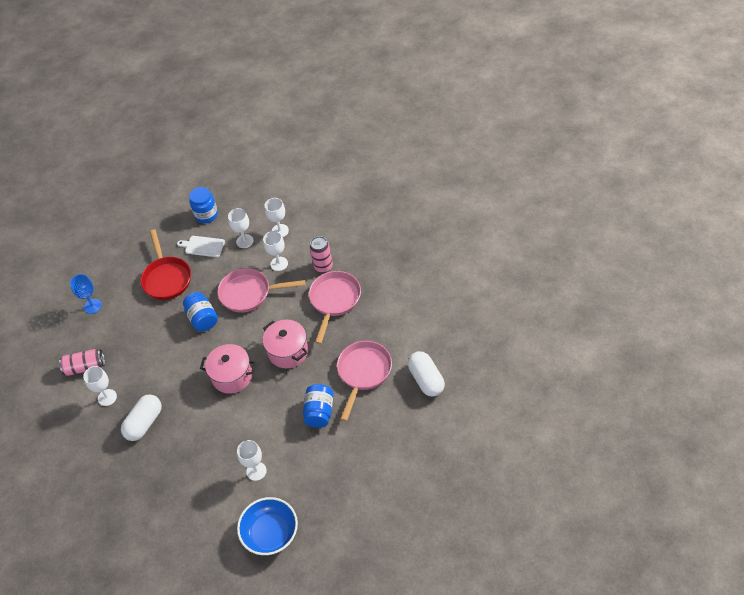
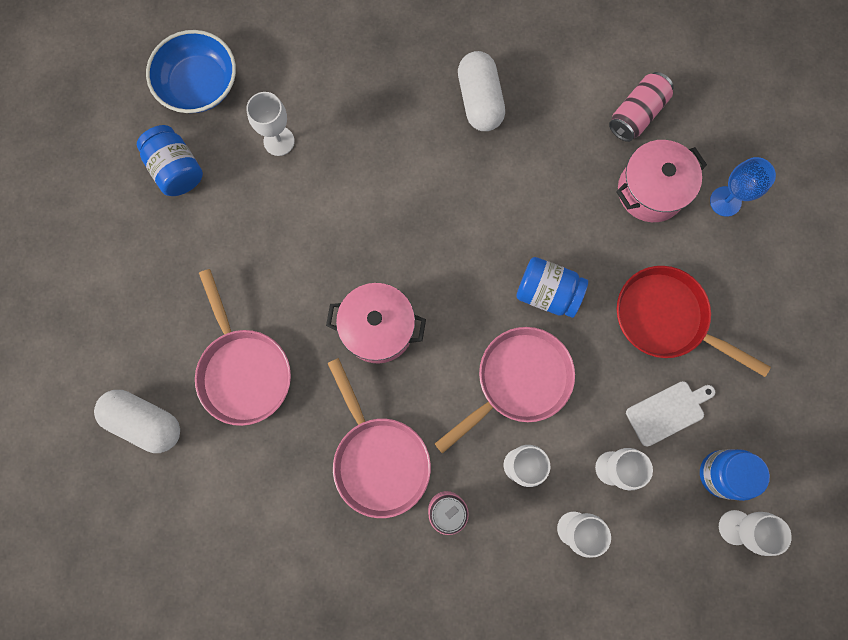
camera: 135 degrees right, 25 degrees up
(107, 397) = (563, 97): white goblet -> white goblet (735, 527)
(232, 376) = (424, 239): pink pot -> pink pot (650, 191)
(319, 412) = (260, 271): blue jar -> blue jar (176, 169)

